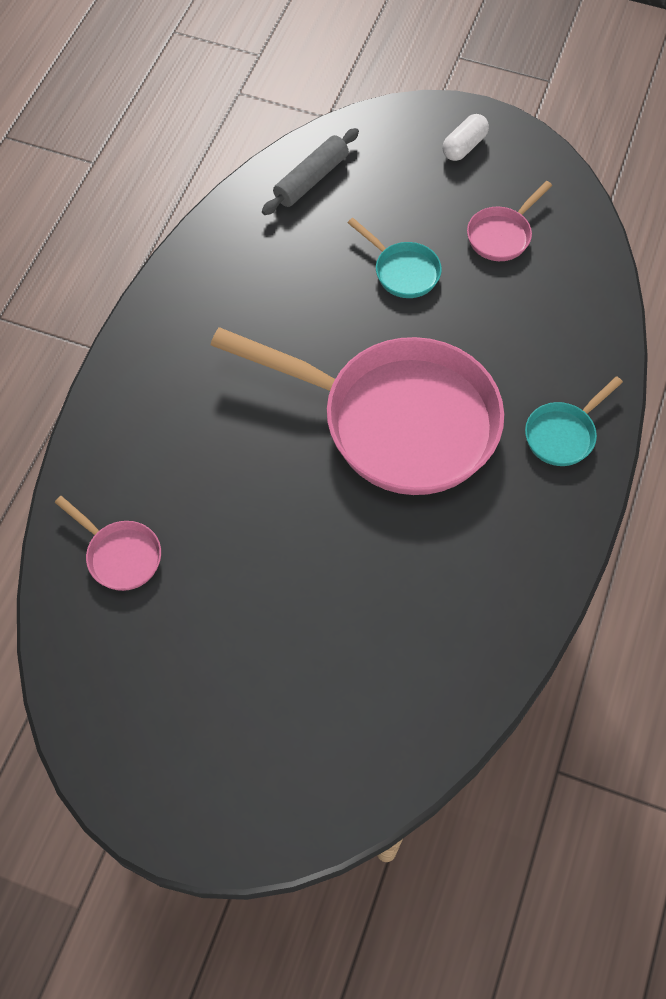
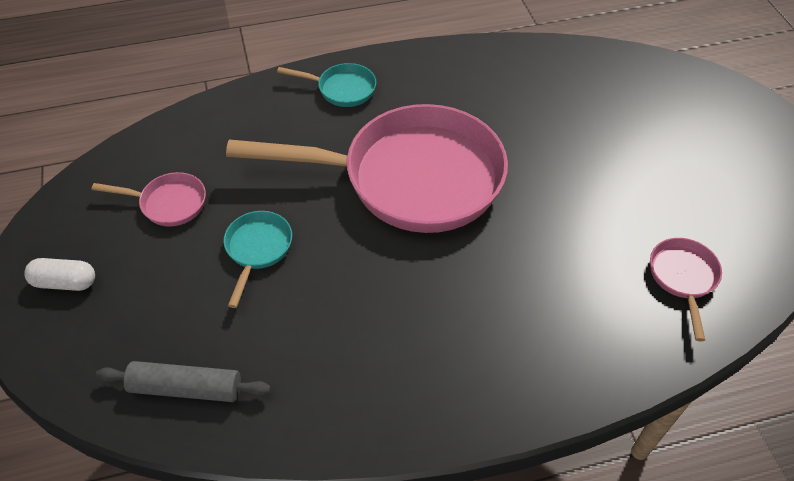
camera: 125 degrees left, 10 degrees down
(397, 421) = (410, 178): pink pan -> pink pan turned 105 degrees clockwise

